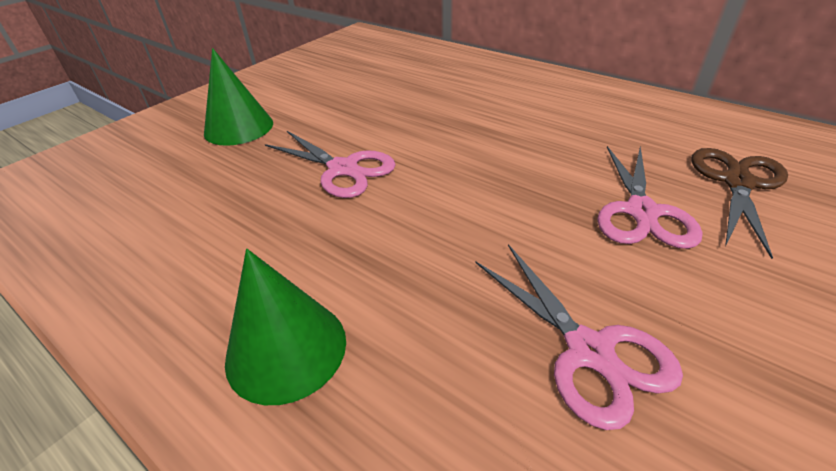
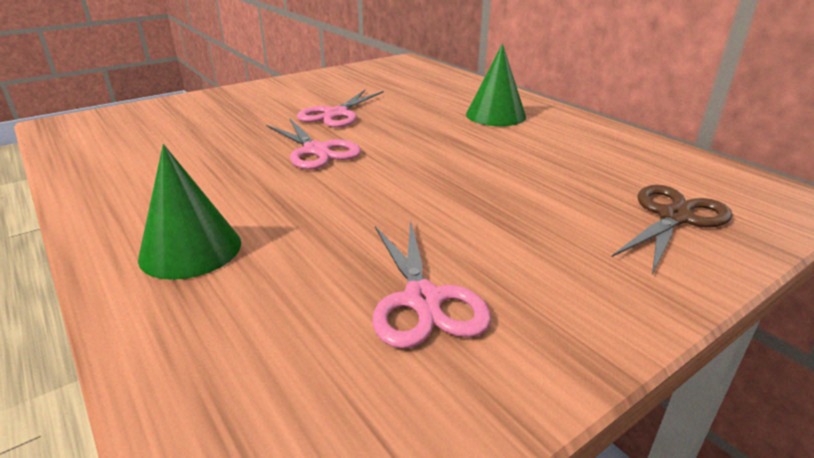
camera: 15 degrees right, 10 degrees down
(239, 127) = (255, 112): green cone -> green cone (495, 115)
(641, 212) = (555, 221): pink scissors -> pink scissors (336, 114)

